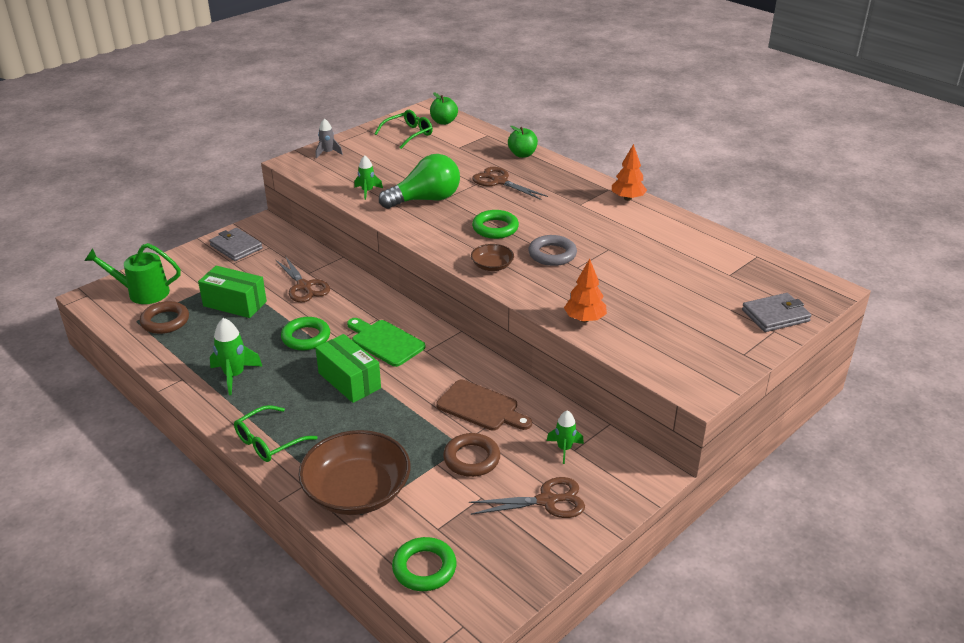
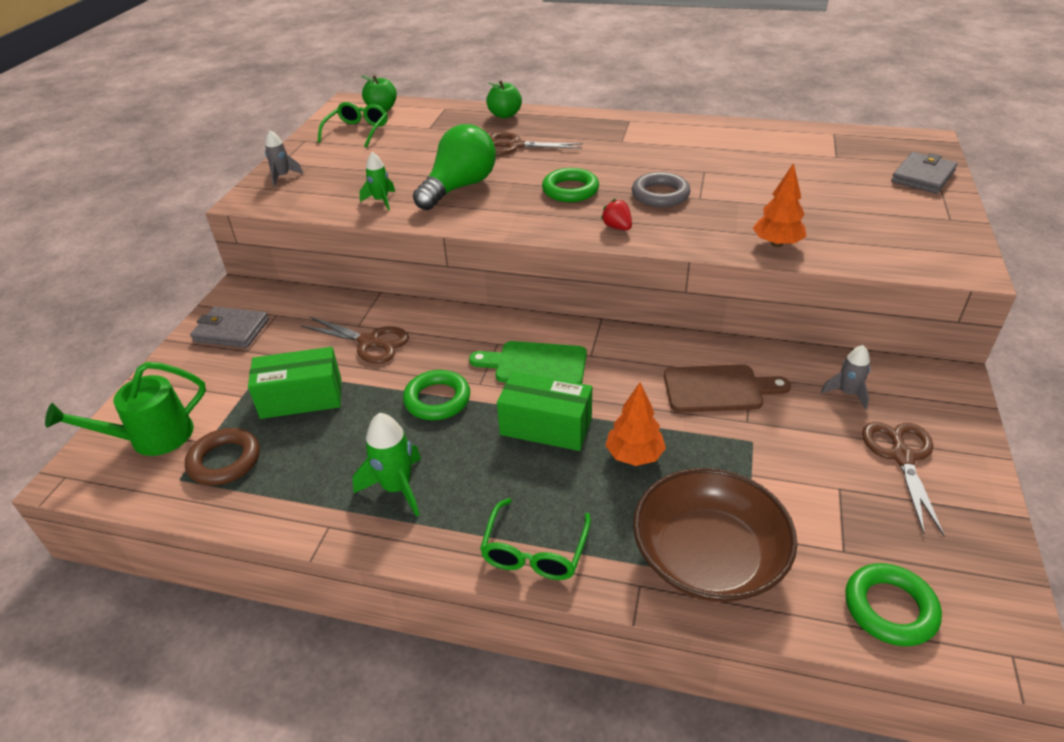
camera: 30 degrees left, 5 degrees up
(471, 459) = (778, 450): brown ring -> none
(492, 266) = (617, 227): brown bowl -> red strawberry
(547, 501) = (902, 457): brown scissors -> brown scissors turned 45 degrees counterclockwise
(564, 449) = (847, 393): green rocket -> grey rocket
(627, 198) = (658, 122): orange tree -> orange tree (634, 455)

